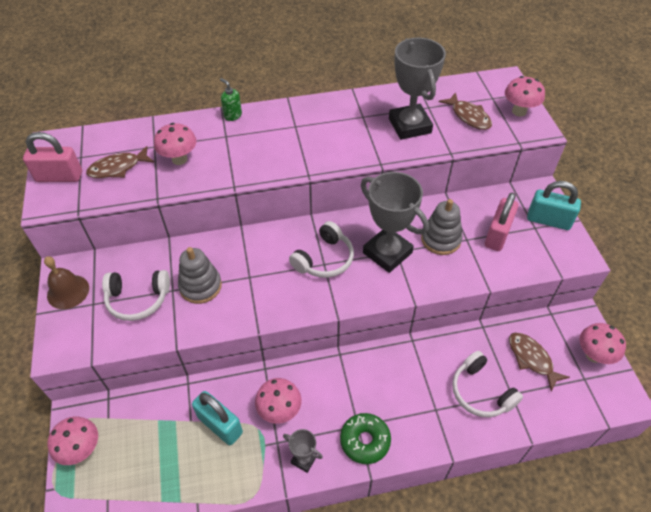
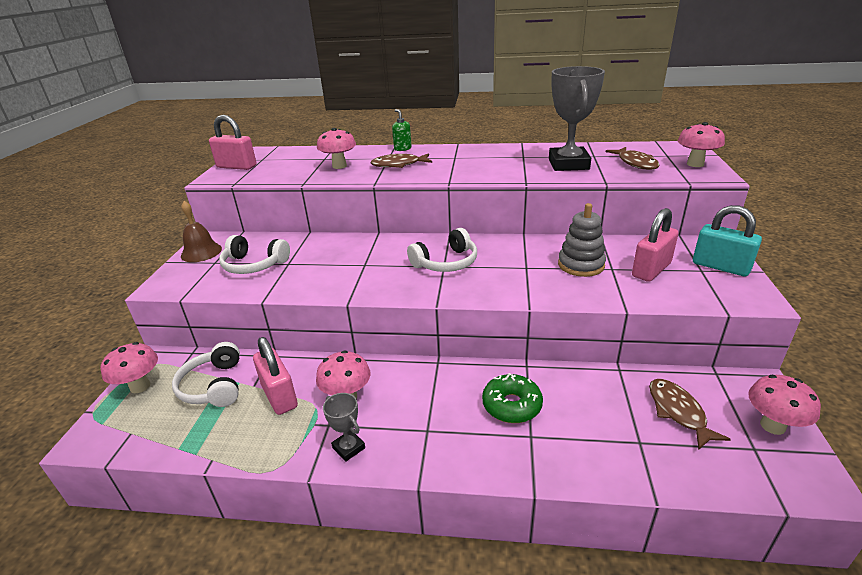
camera: 20 degrees right, 20 degrees down
(118, 168) = (285, 166): brown fish -> brown fish (398, 165)
(200, 286) = (315, 264): grey stacking toy -> none
(220, 425) = (279, 396): turquoise padlock -> pink padlock
(365, 441) = (428, 447): green donut -> green donut (511, 405)
(387, 253) = (515, 267): grey trophy -> none
(480, 392) = (597, 431): white headphones -> white headphones (214, 386)

